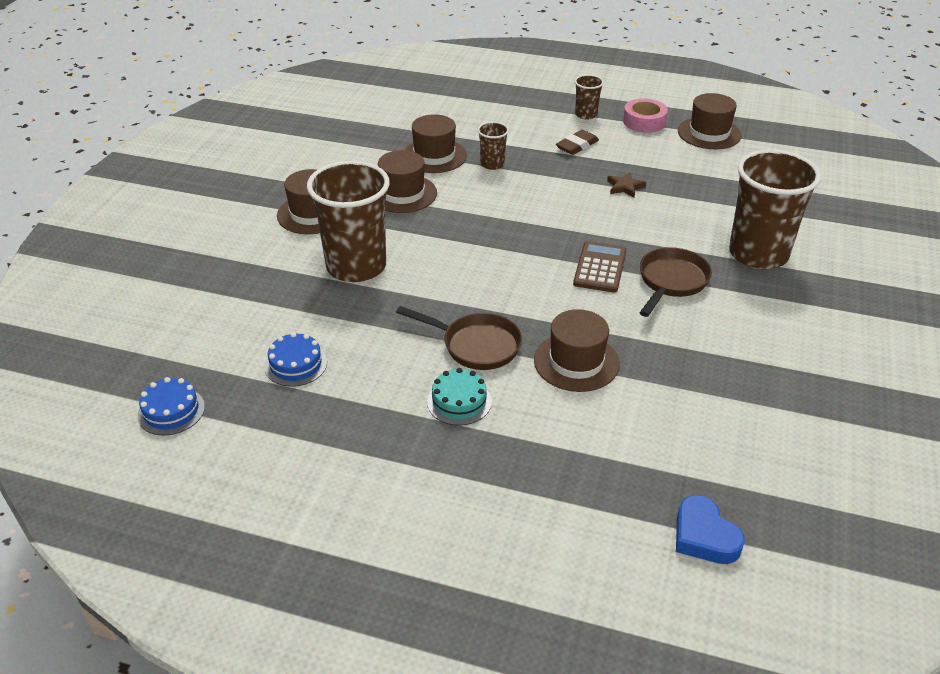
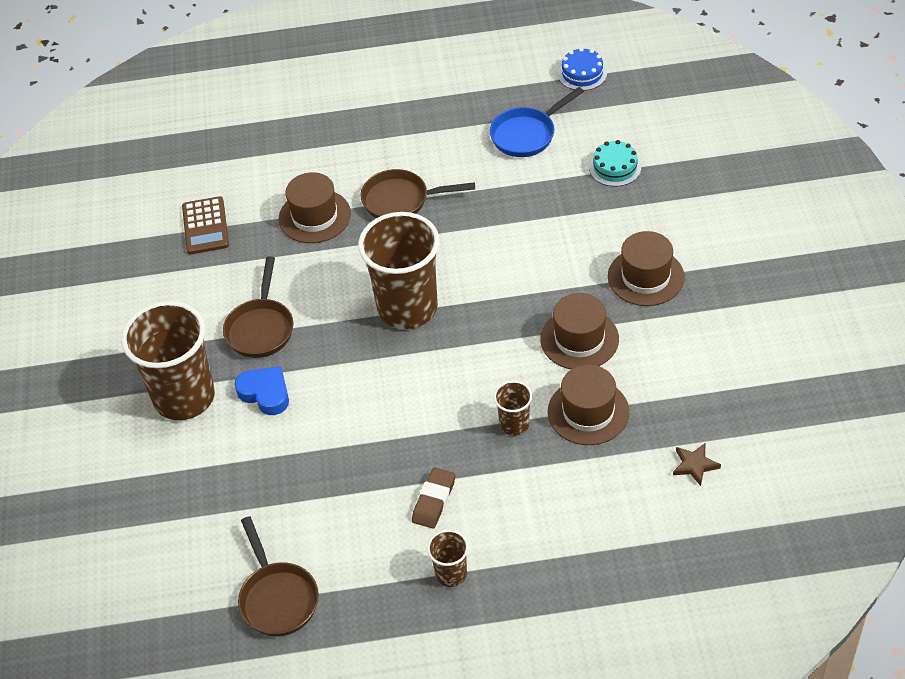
camera: 160 degrees right, 10 degrees up
(296, 364) = (527, 134): blue cake -> blue pan
(356, 266) = (553, 235): brown cup -> brown cup (407, 308)
(459, 401) = (387, 153): turquoise cake -> turquoise cake (615, 167)
(600, 267) = (332, 319): brown calculator -> brown calculator (205, 226)
(625, 187) = (349, 446): brown star -> brown star (695, 465)
(644, 122) = (369, 589): pink tape -> none
(704, 536) = (186, 130): blue heart -> blue heart (265, 393)
(709, 133) = (277, 598): brown hat -> brown pan

